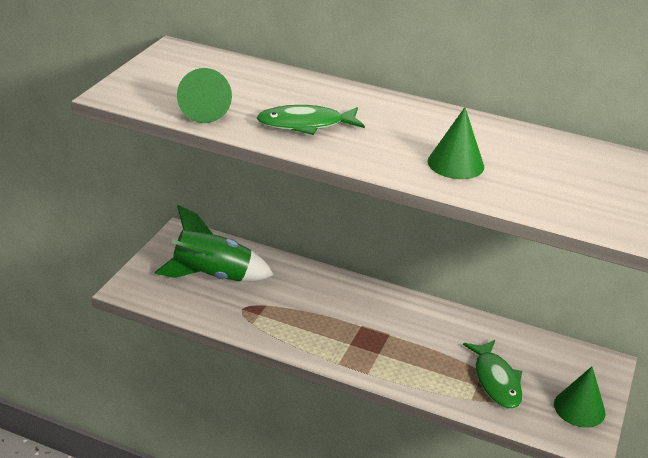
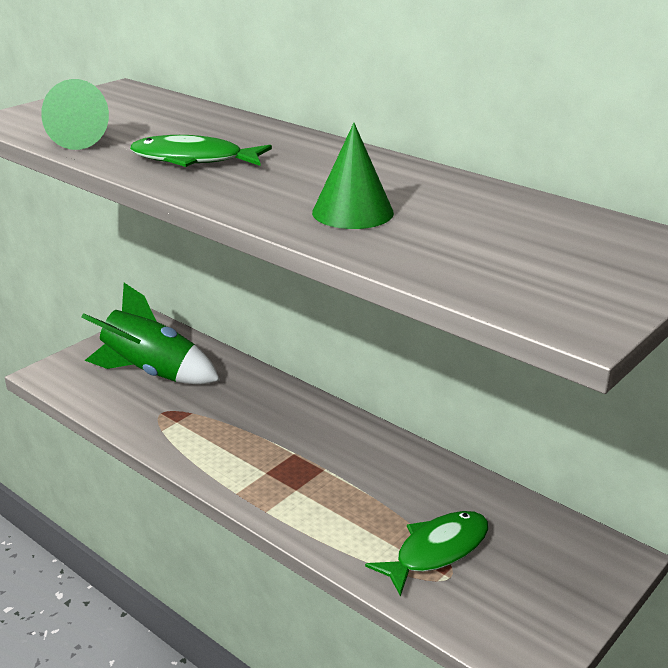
camera: 20 degrees right, 5 degrees down
(496, 381) = (436, 551): green fish -> green fish turned 135 degrees counterclockwise
(579, 408) = (542, 611): green cone -> none

